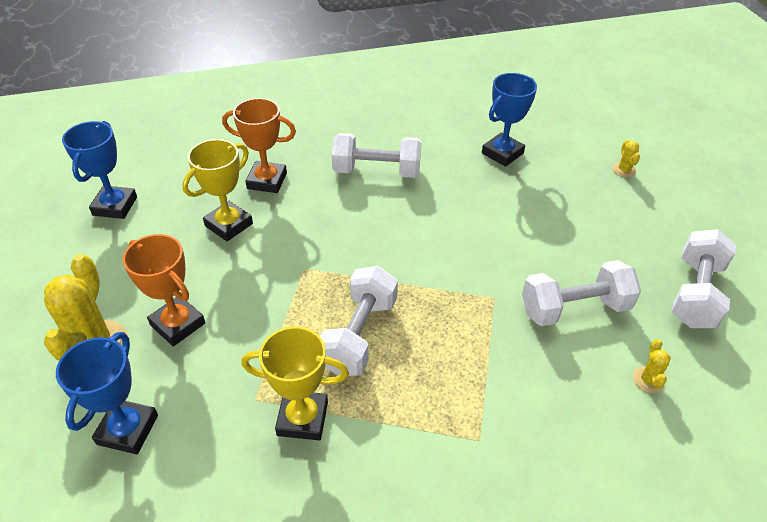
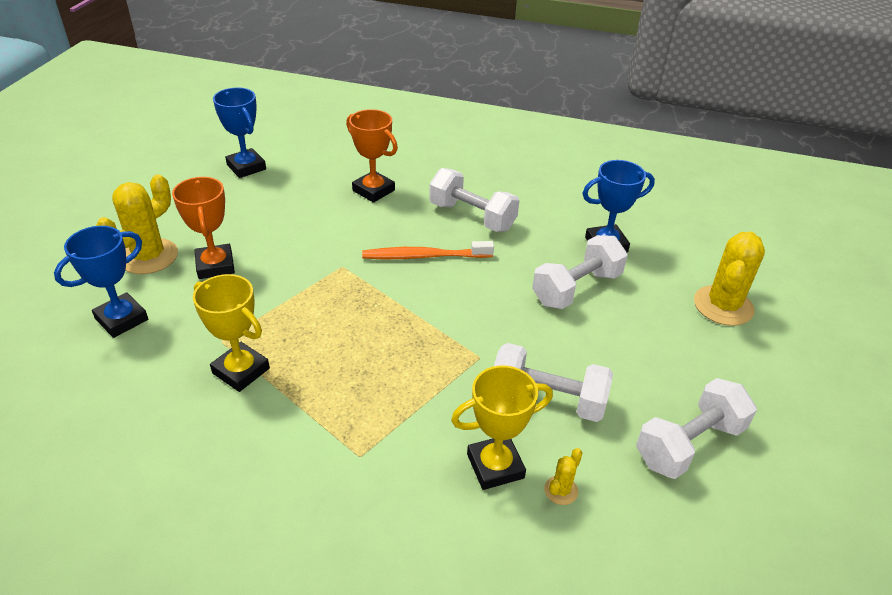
camera: 30 degrees right, 5 degrees down
(115, 206) = (246, 167): blue trophy -> blue trophy turned 75 degrees counterclockwise
(229, 225) = (314, 211): yellow trophy -> yellow trophy (495, 466)
(359, 335) = (338, 333): white dumbbell -> white dumbbell (576, 288)
(369, 226) = (424, 256): none -> orange toothbrush
(624, 170) = (723, 306): yellow cactus -> yellow cactus, size x2.23

